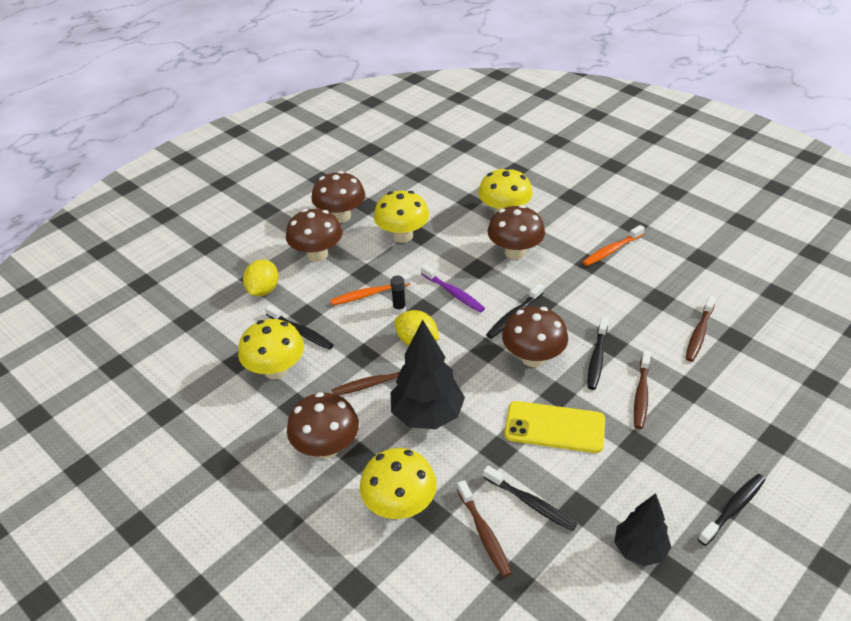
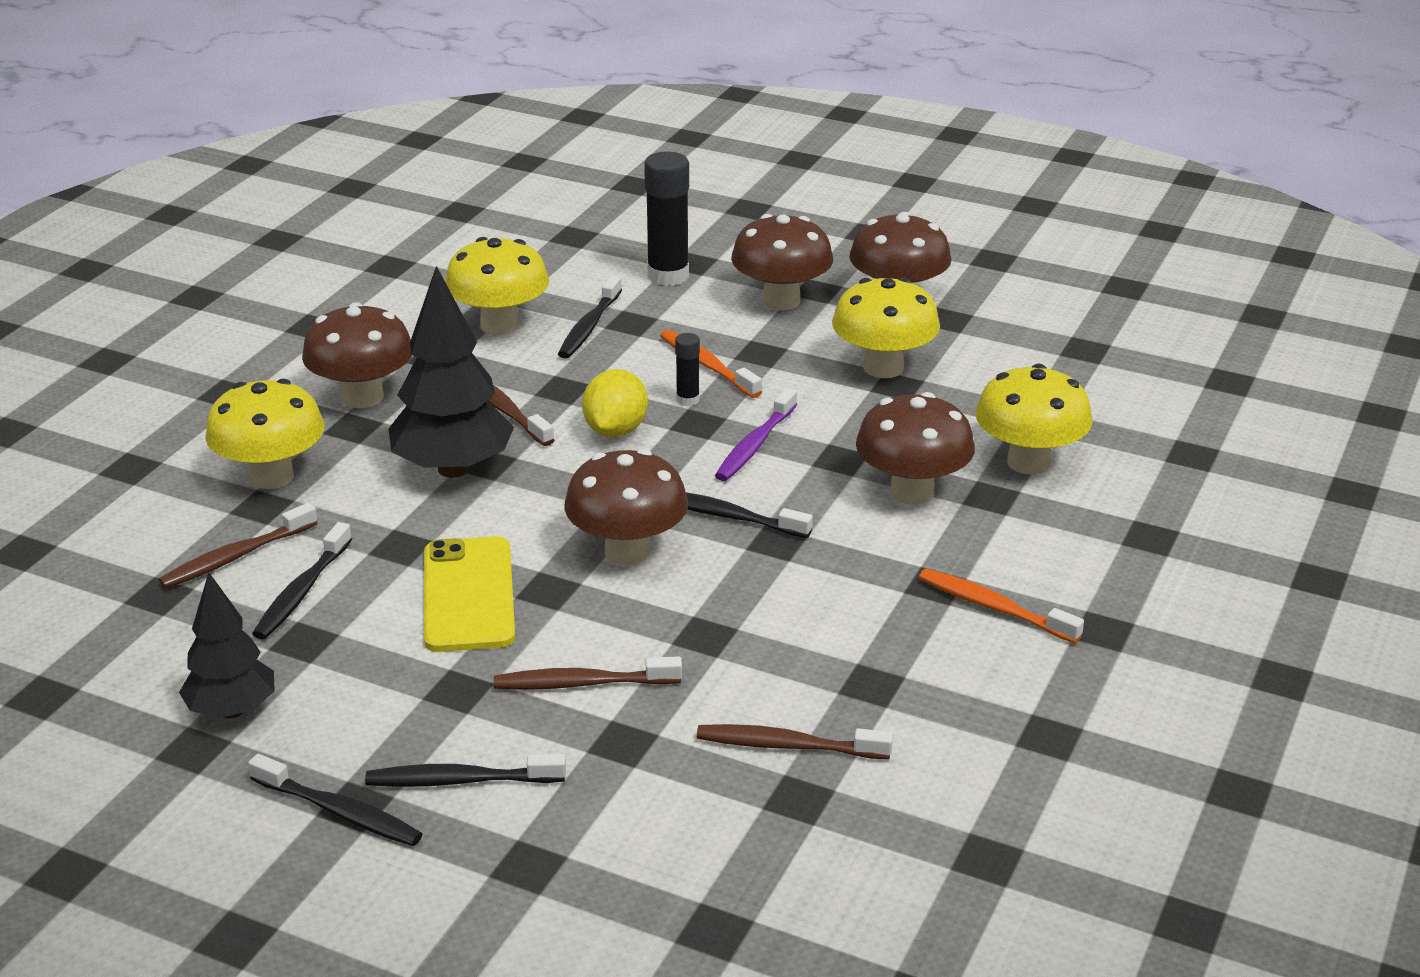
camera: 70 degrees right, 10 degrees down
(263, 290) = (668, 276): yellow lemon -> black glue stick
(597, 358) = (656, 622): black toothbrush -> black toothbrush (460, 780)

